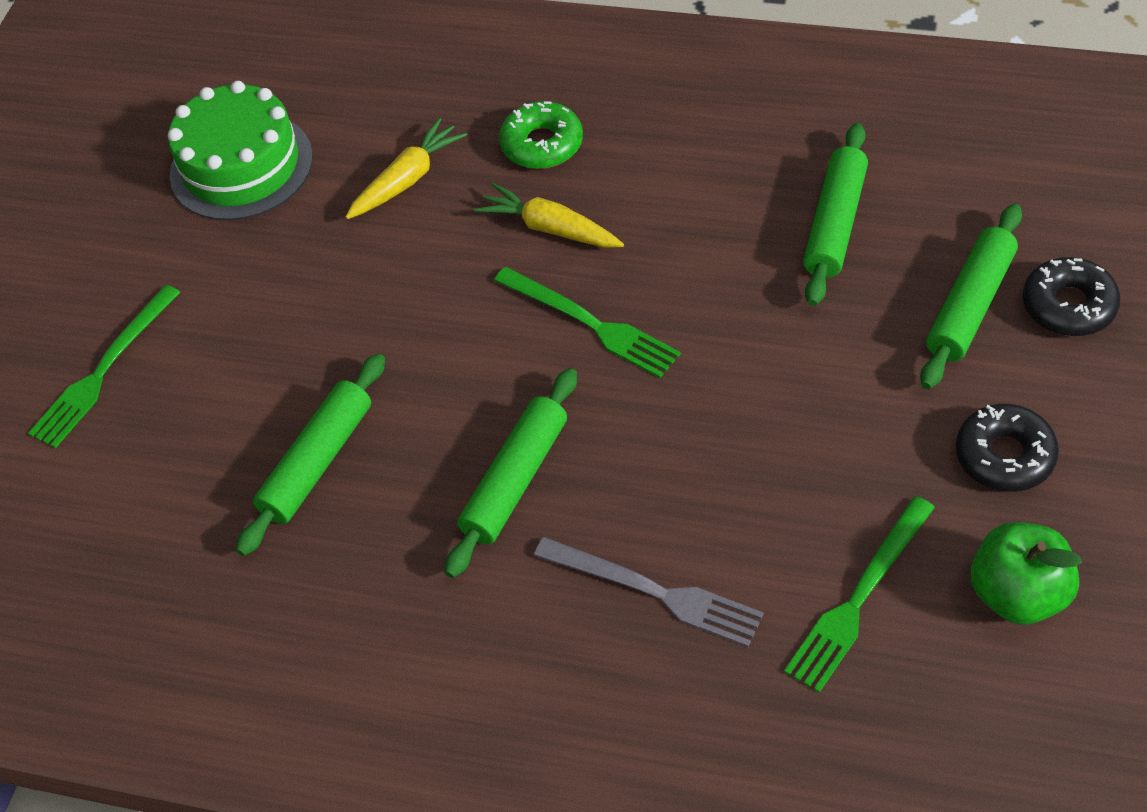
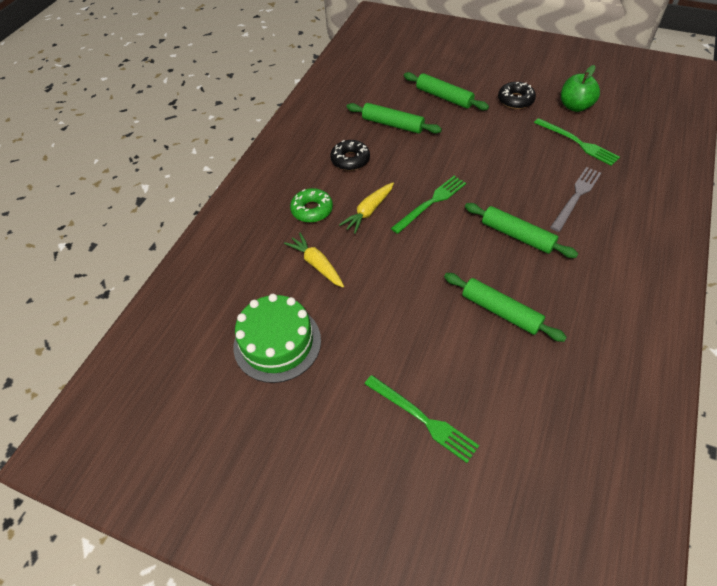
camera: 85 degrees left, 0 degrees up
(1068, 306) = (449, 75): black donut -> black donut (350, 160)

